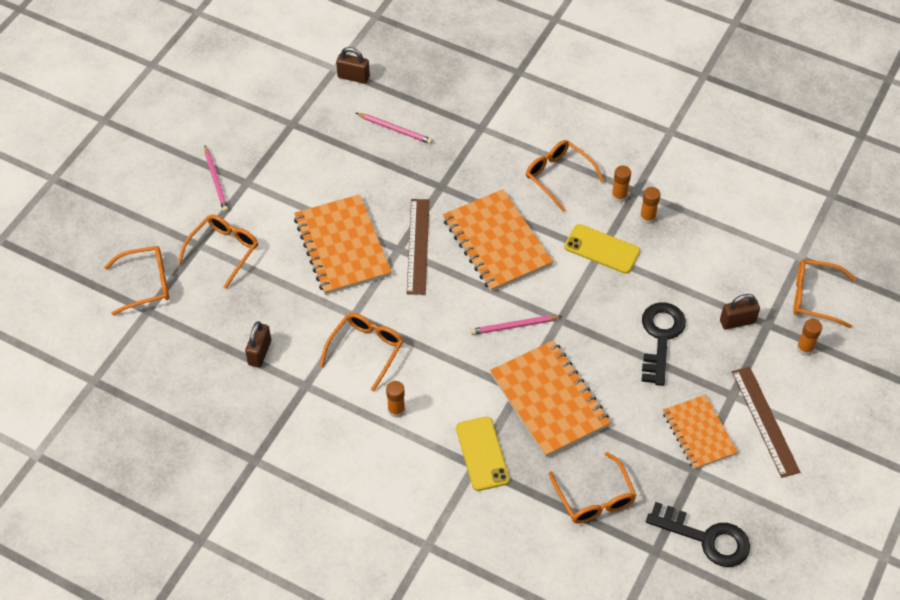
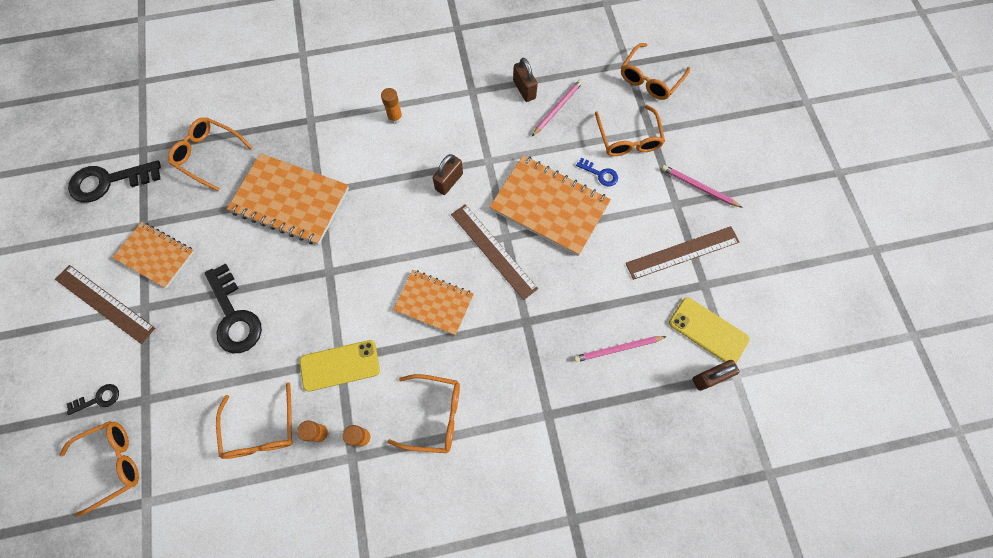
camera: 140 degrees right, 15 degrees up
(277, 241) = (600, 174): none -> blue key
(282, 151) = (682, 252): none -> brown ruler
(366, 350) = (454, 142): orange glasses -> orange glasses (261, 430)
(482, 454) = (311, 130): yellow phone -> yellow phone (708, 331)
(496, 242) = (434, 303): orange notebook -> orange notebook, size x0.63
(514, 326) = (361, 239): pink pencil -> pink pencil (557, 108)
(737, 321) = (174, 381): brown padlock -> brown padlock (449, 181)
(805, 348) = (98, 399): orange glue stick -> black key

